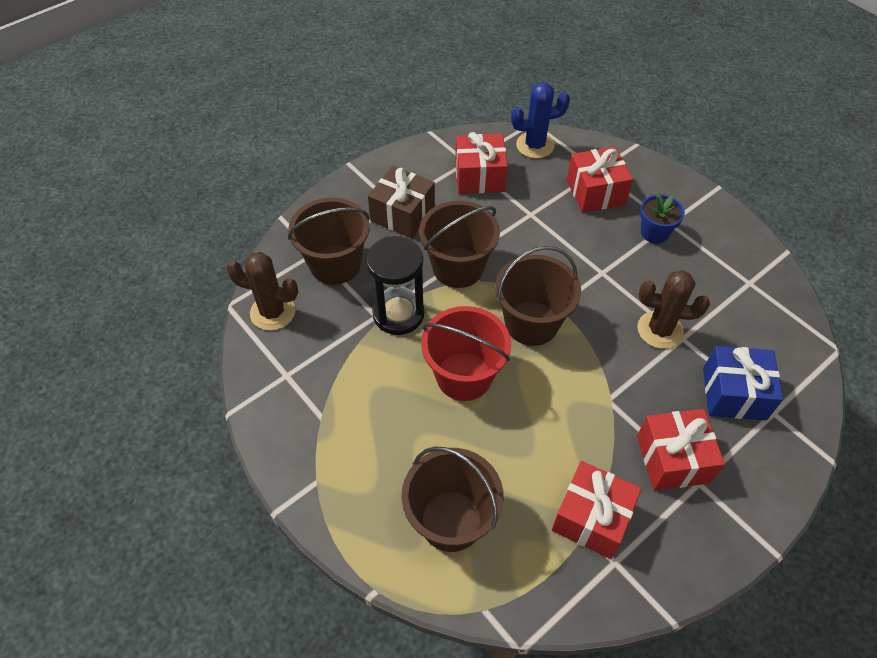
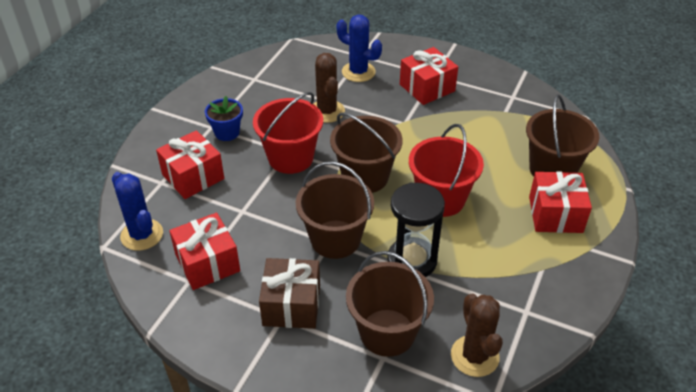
camera: 115 degrees left, 10 degrees down
(590, 271) = (290, 158): none -> red bucket
(591, 518) = (495, 111): red gift -> red gift (555, 214)
(734, 394) = (358, 72): blue gift -> blue cactus

